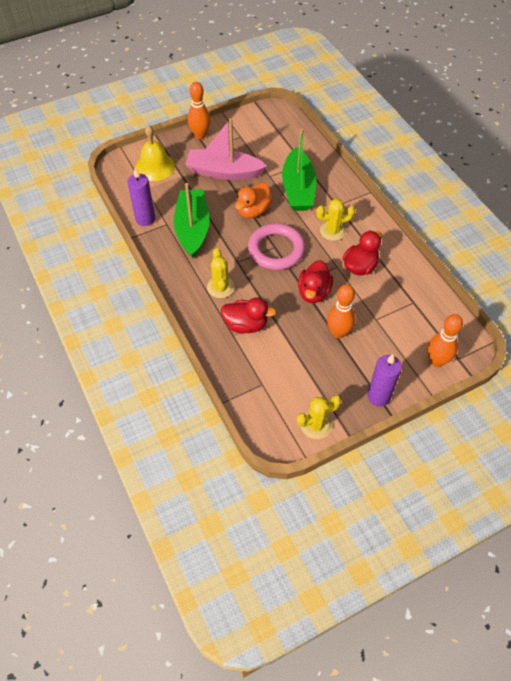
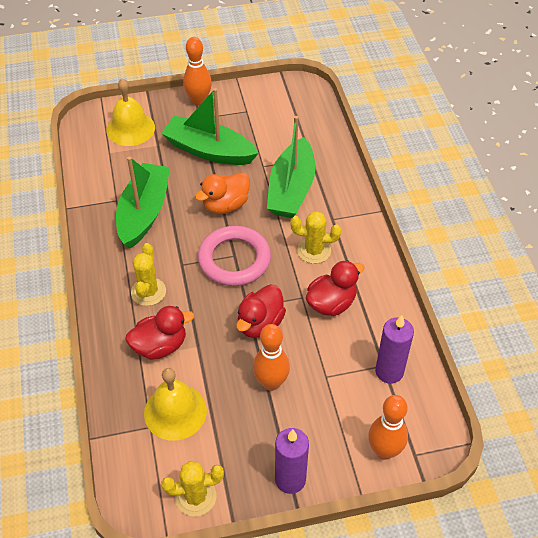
camera: 15 degrees right, 5 degrees down
(145, 219) = (93, 189): purple candle -> purple candle (389, 371)
(224, 172) = (209, 150): pink boat -> green boat
(246, 325) = (160, 346): red duck -> red duck turned 45 degrees counterclockwise
(276, 369) = (175, 411): none -> yellow bell

